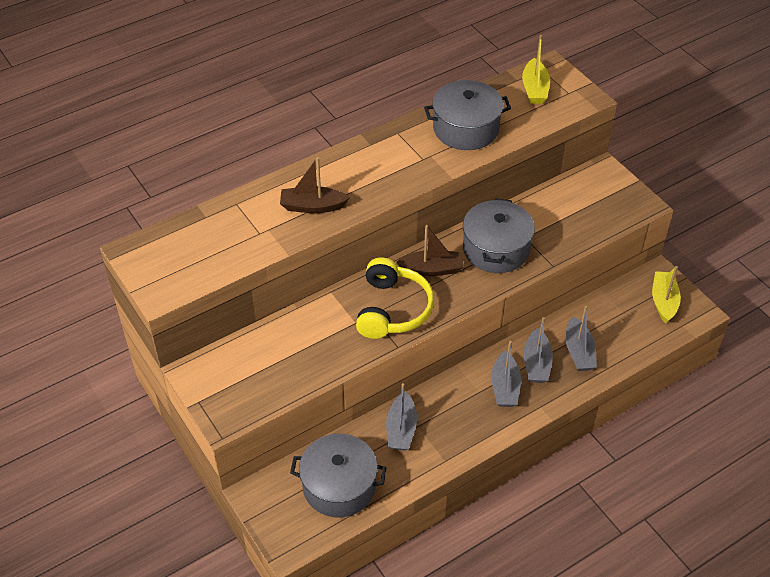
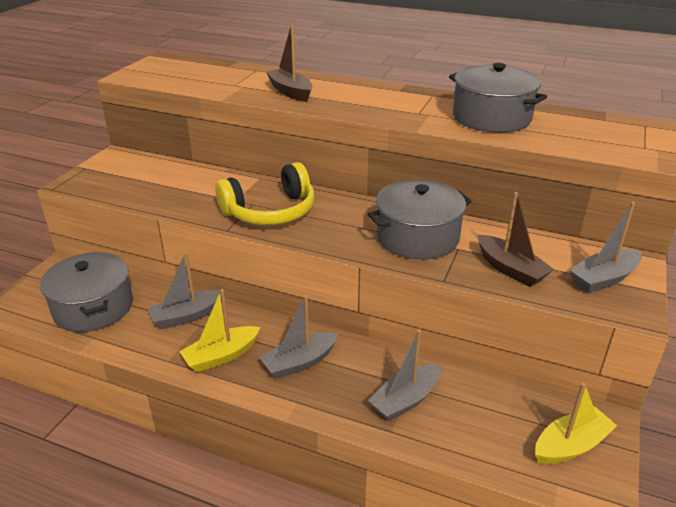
camera: 55 degrees right, 15 degrees down
(432, 269) = (344, 213): brown boat -> brown boat (510, 269)
(534, 89) = (611, 130): yellow boat -> yellow boat (221, 356)
(536, 363) = (354, 372): grey boat -> grey boat (604, 279)

